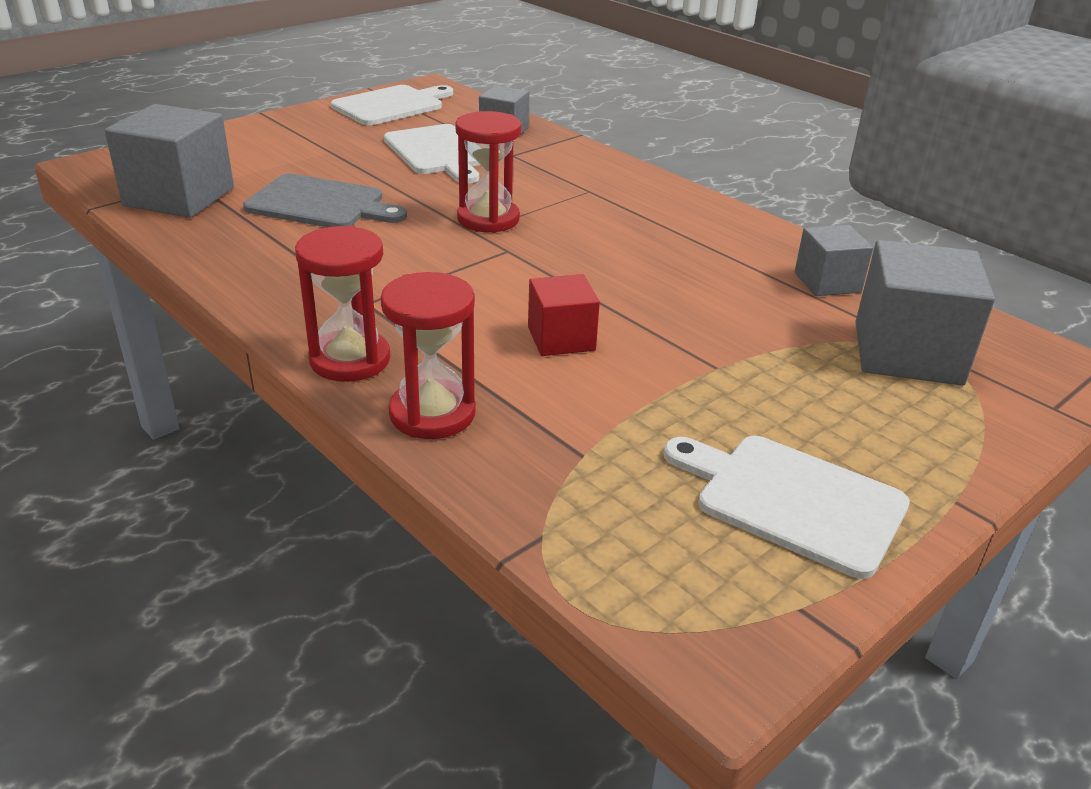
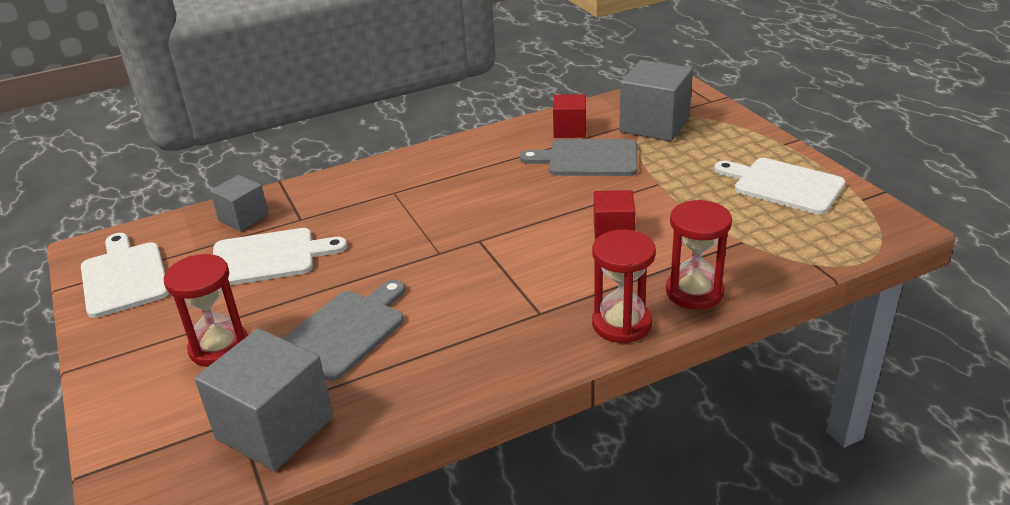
camera: 70 degrees left, 0 degrees up
(488, 219) = (421, 243): red hourglass -> red hourglass (219, 347)
(753, 303) = (588, 158): none -> grey cutting board
(792, 500) = (783, 185): white cutting board -> white cutting board turned 75 degrees clockwise
(827, 282) = (570, 130): grey cube -> red cube

